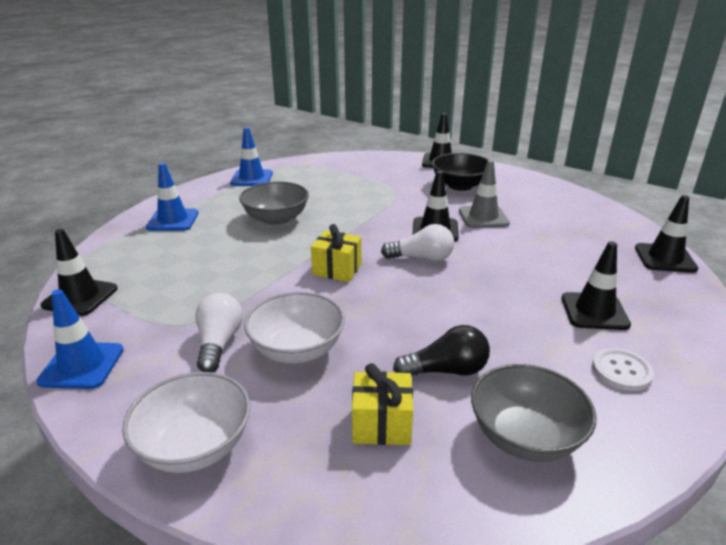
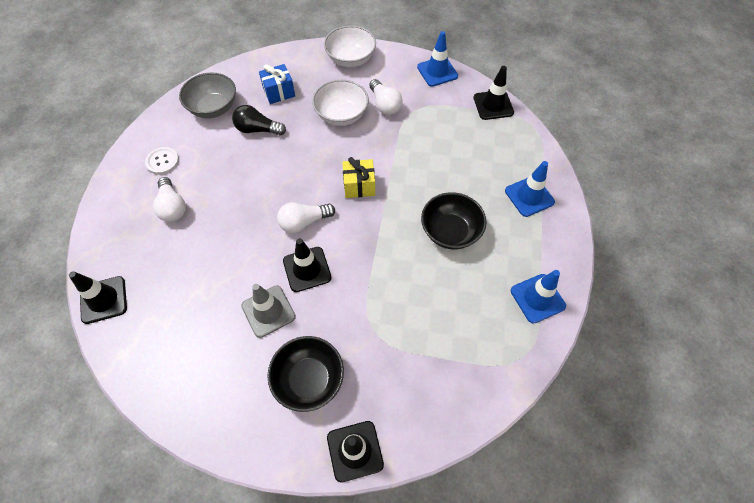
camera: 155 degrees right, 30 degrees up
(276, 219) = (450, 232): grey bowl -> black bowl
(381, 424) = (279, 92): yellow gift -> blue gift
(446, 370) = (257, 129): black light bulb -> black light bulb turned 45 degrees clockwise
(594, 311) = (172, 207): black traffic cone -> white light bulb

